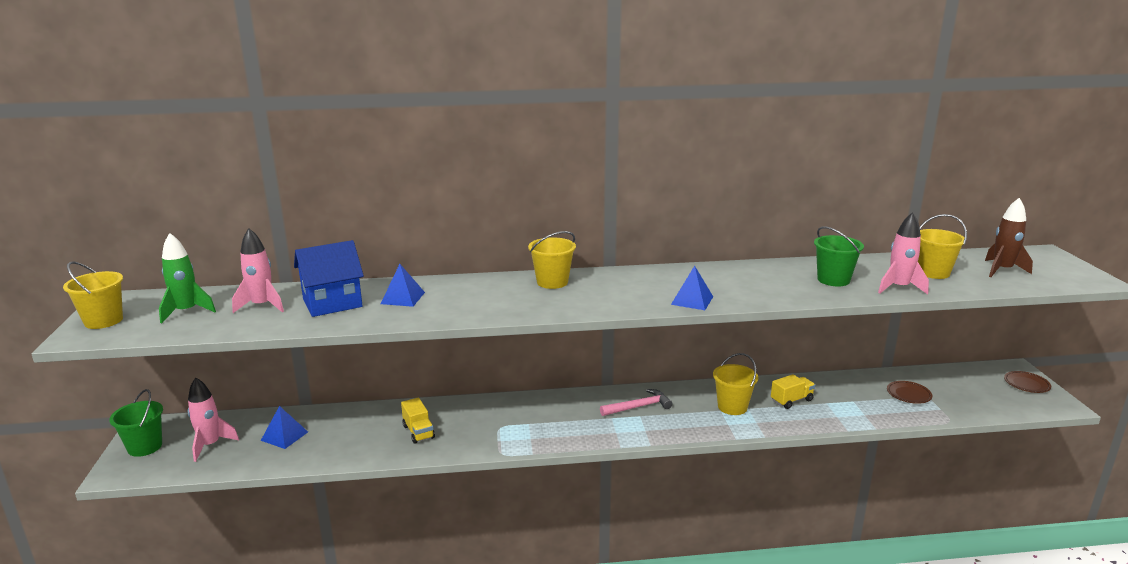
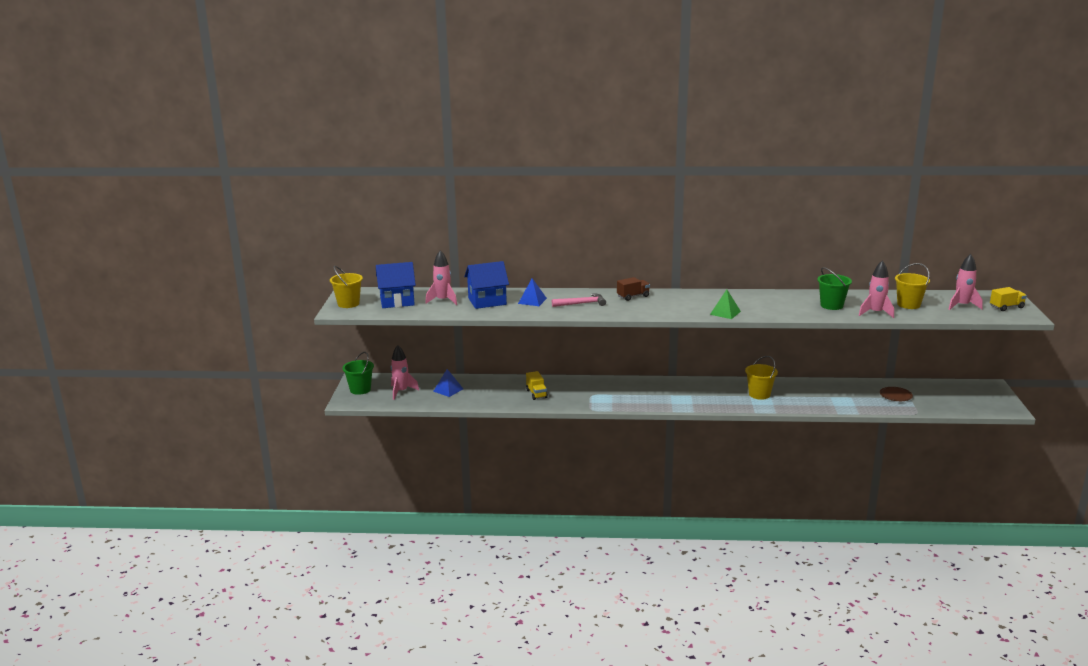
camera: 10 degrees right, 0 degrees up
(187, 312) = (397, 301): green rocket -> blue house
(552, 282) = (633, 296): yellow bucket -> brown truck
(639, 407) = (691, 390): pink hammer -> pink hammer (582, 304)
(692, 300) = (725, 313): blue pyramid -> green pyramid
(791, 400) = (804, 393): yellow truck -> yellow truck (1006, 307)
(1002, 270) = (962, 306): brown rocket -> pink rocket
(1026, 384) = (992, 395): brown plate -> none

